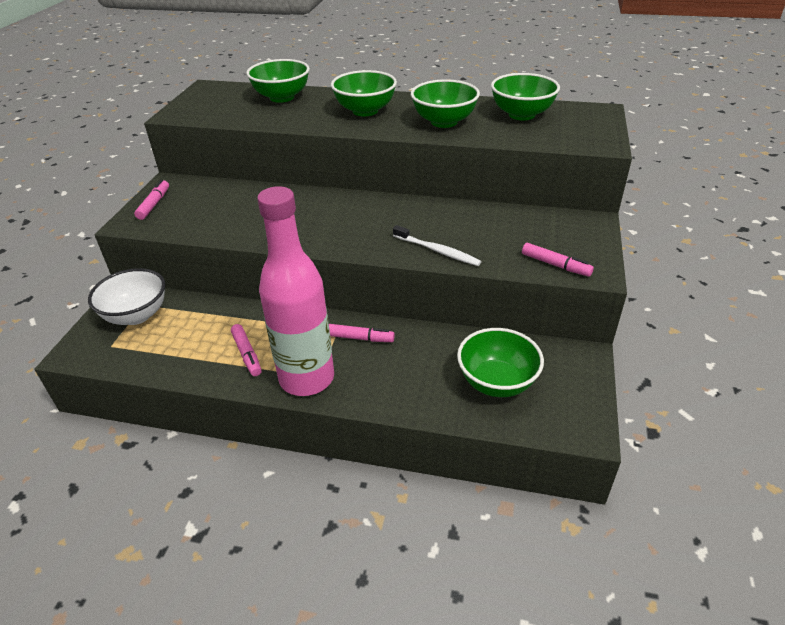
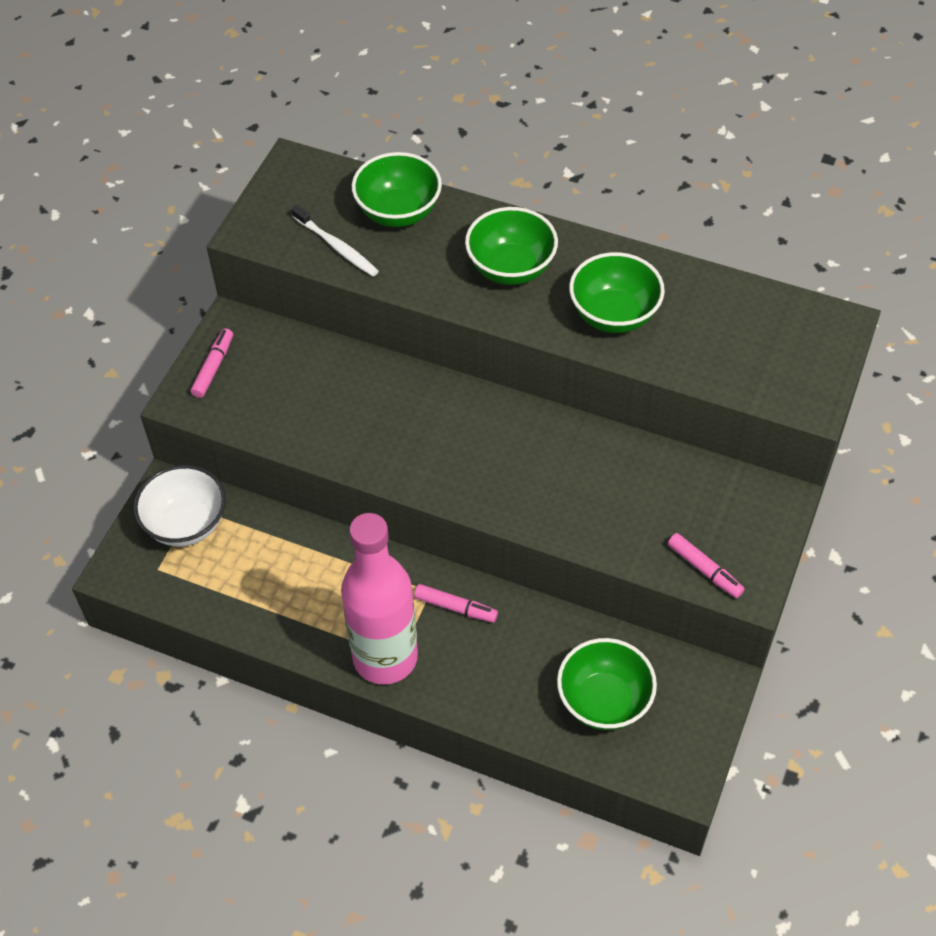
camera: 10 degrees right, 15 degrees up
(247, 354) = (318, 609): pink marker -> none
(438, 251) = (566, 520): white toothbrush -> white toothbrush (337, 247)
(521, 115) = (726, 315): green bowl -> none

